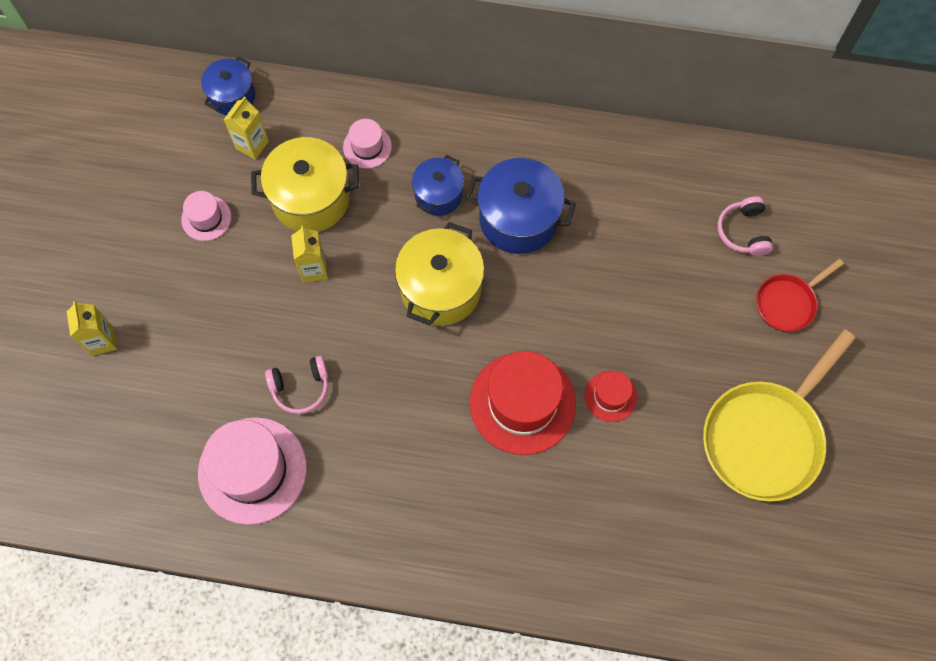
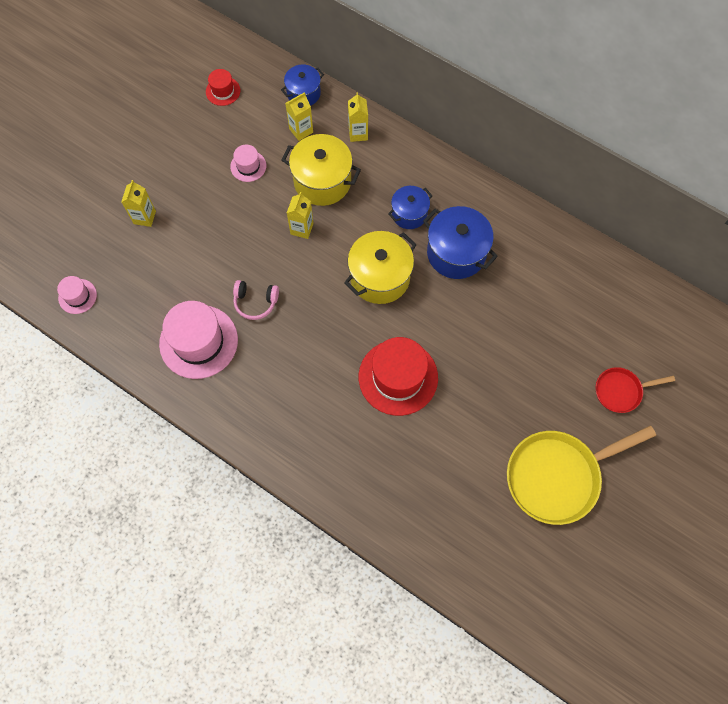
camera: 25 degrees right, 0 degrees up
(326, 120) = (358, 133): none -> yellow carton
(367, 147) = (377, 162): pink hat -> pink hat (77, 296)
(610, 396) = (461, 399): red hat -> red hat (223, 91)
(743, 232) = (612, 328): pink headphones -> none

